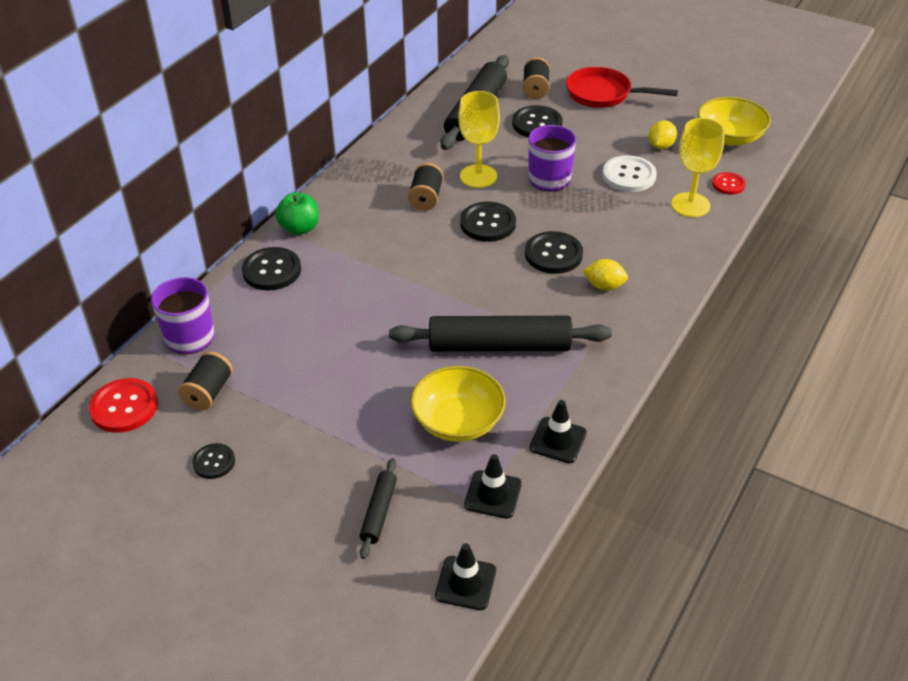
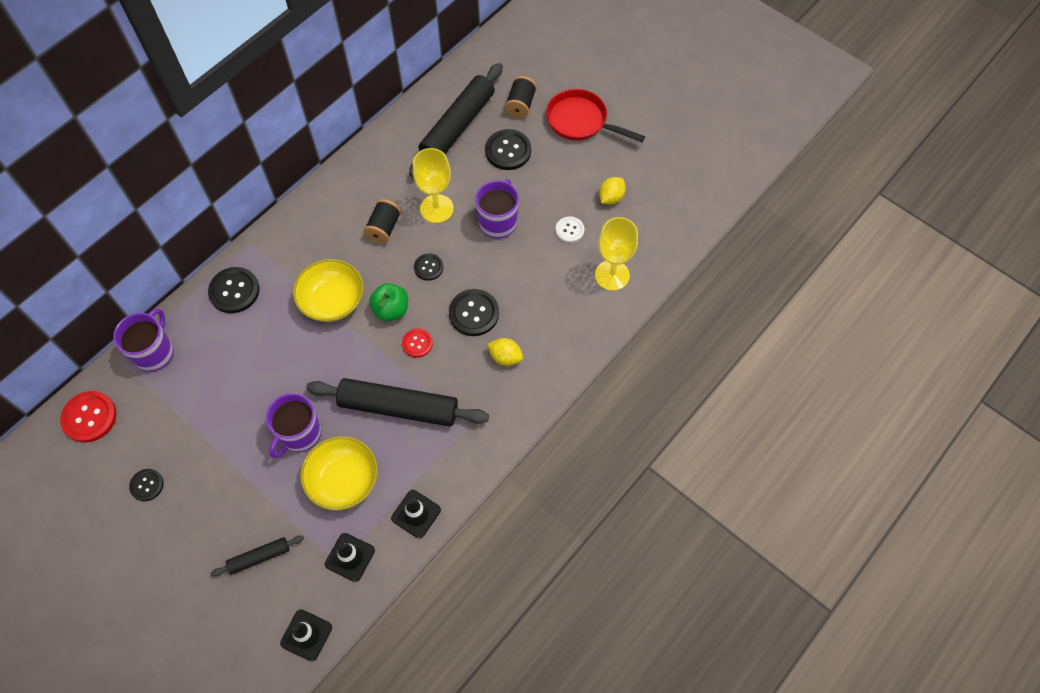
camera: 10 degrees right, 20 degrees up
(208, 392) = (157, 414): black spool -> none
(299, 228) = (268, 246): green apple -> green apple (391, 310)
(379, 512) = (259, 557): black rolling pin -> black rolling pin turned 45 degrees clockwise
(390, 386) = (299, 434): none -> purple mug
(488, 223) = (428, 267): black button -> black button, size x0.60
(629, 175) = (569, 230): white button -> white button, size x0.60
(728, 184) = (654, 256): red button -> red button (417, 343)
(729, 137) = (677, 196): yellow bowl -> yellow bowl (332, 300)

